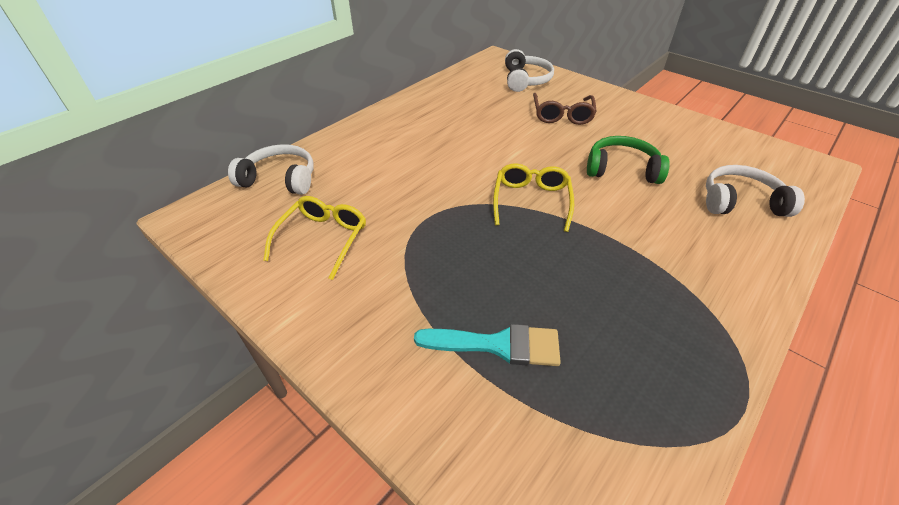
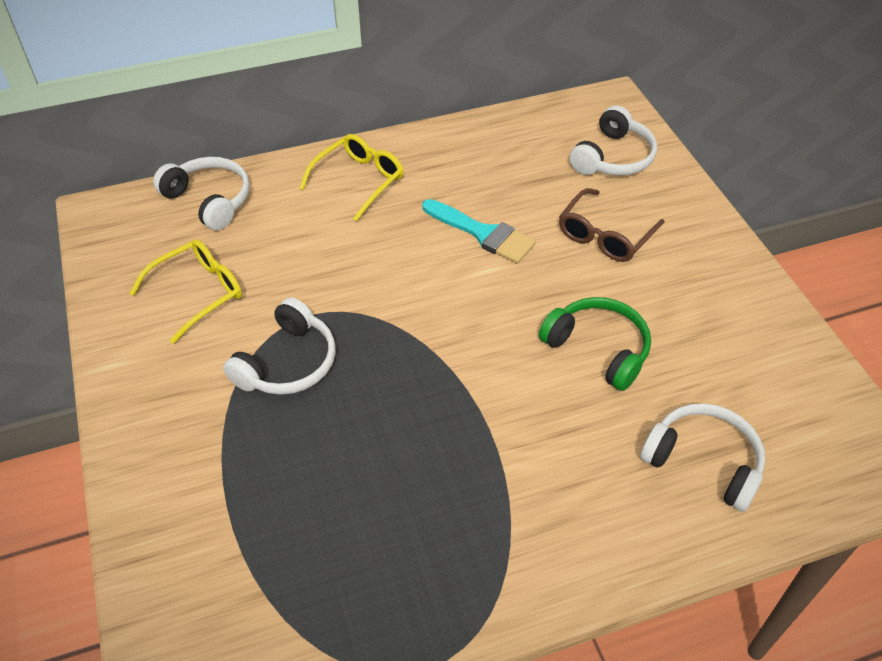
camera: 30 degrees right, 5 degrees up
(436, 255) = (287, 363): none -> white headphones
(498, 345) = (263, 484): turquoise brush -> turquoise brush (483, 234)
(531, 201) = (444, 343): yellow glasses -> yellow glasses (358, 181)

